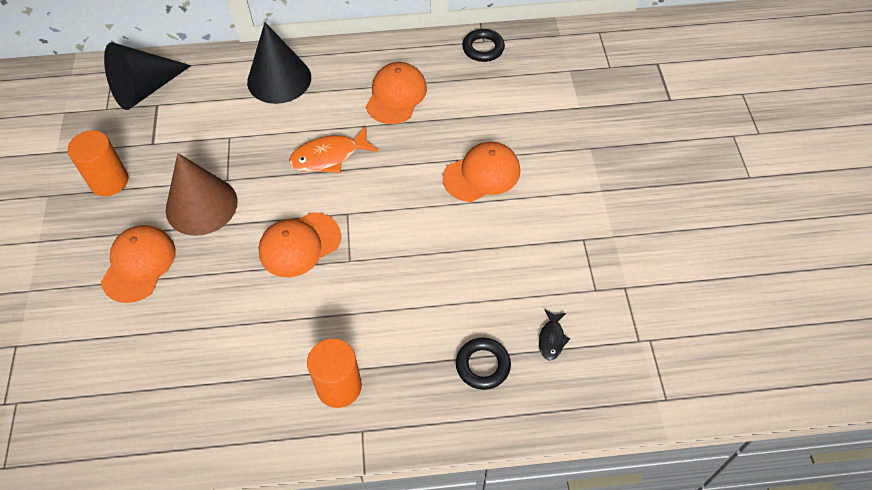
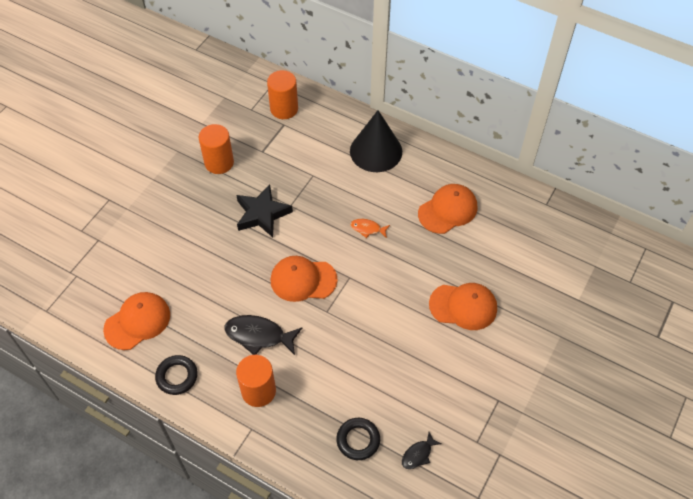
camera: 35 degrees right, 0 degrees up
(139, 264) = (198, 231): orange cap -> orange cap (137, 322)
(145, 89) = (284, 109): black cone -> orange cylinder
(201, 205) = (262, 214): brown cone -> black star
(294, 330) = (259, 336): none -> black fish
(329, 157) = (367, 229): orange fish -> orange fish, size x0.55
(483, 48) = (541, 210): black ring -> black ring (177, 376)

